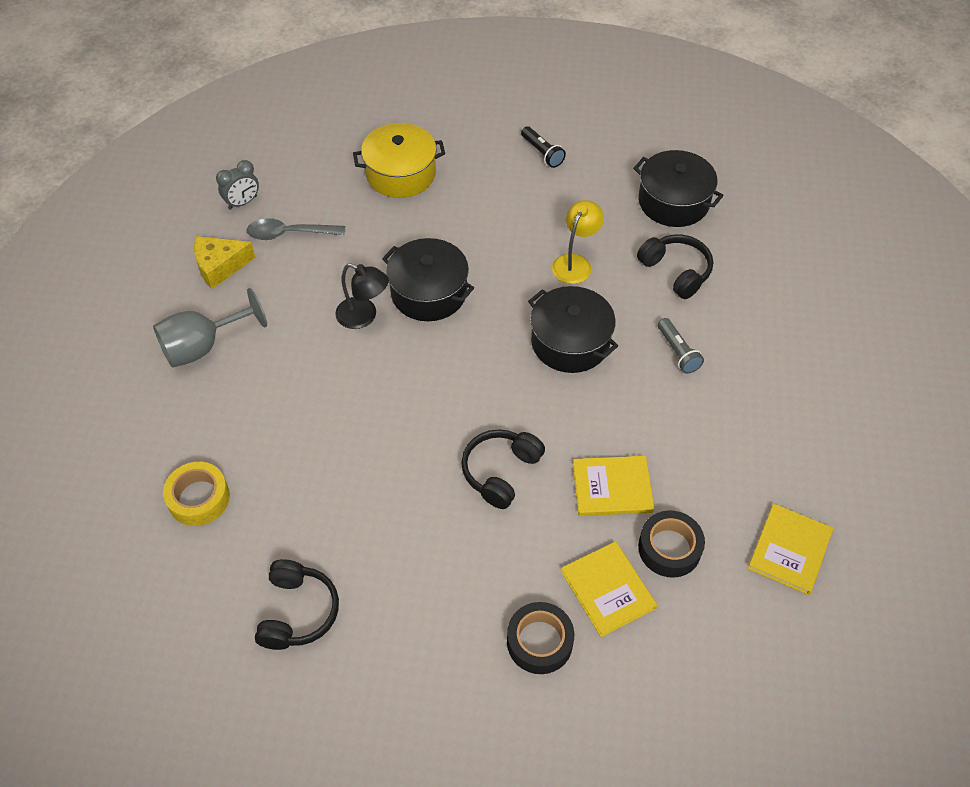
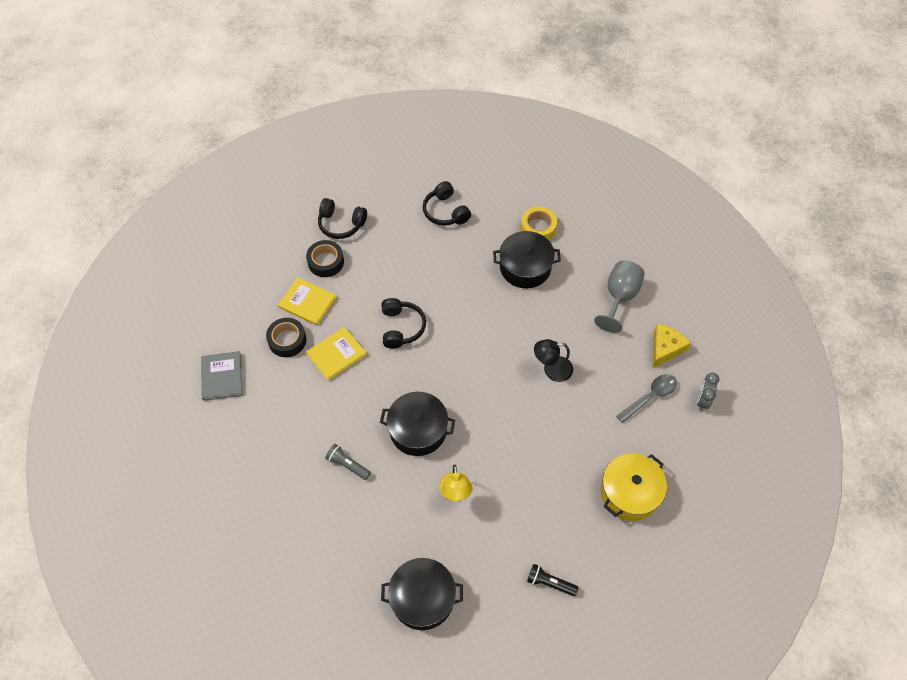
camera: 145 degrees right, 5 degrees up
(429, 292) = (529, 410): black pot -> black pot (525, 267)
(676, 271) = (384, 530): black headphones -> black headphones (341, 224)
(789, 550) = (222, 376): yellow book -> grey book

